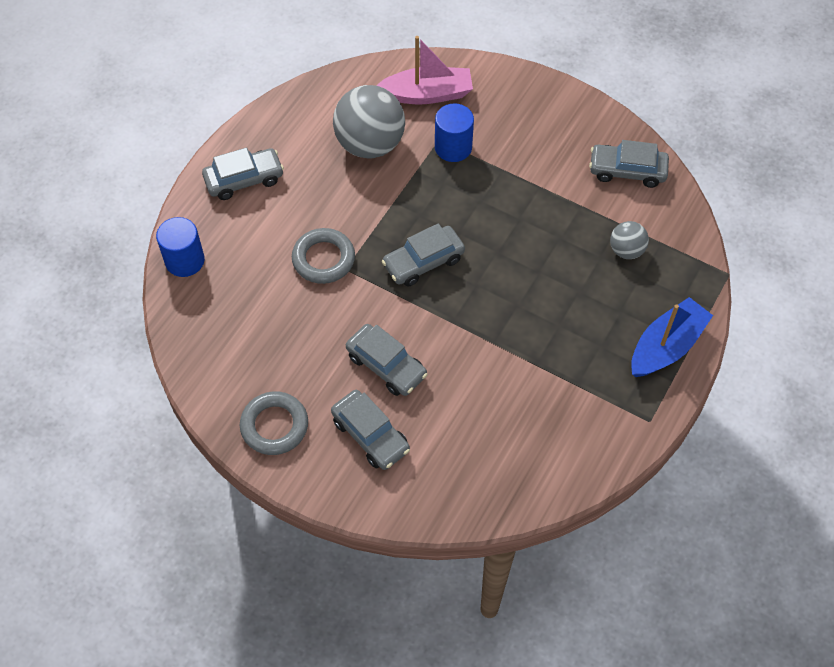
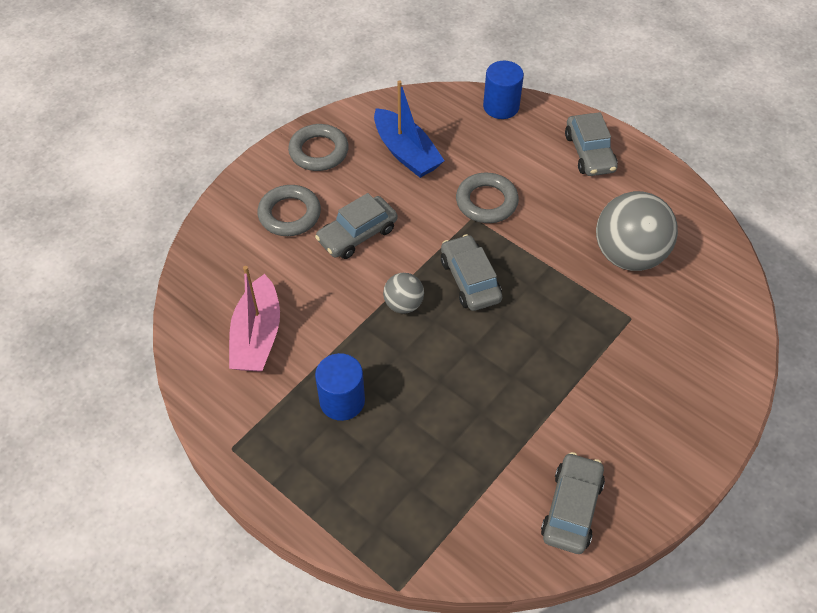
camera: 100 degrees right, 5 degrees down
(370, 435) = (289, 214): grey car -> grey ring
(427, 94) = (700, 317): pink boat -> pink boat (257, 336)
(453, 147) = (620, 329): blue cylinder -> blue cylinder (342, 401)
(626, 250) = (452, 478): grey ball -> grey ball (403, 304)
(666, 346) = (315, 489): blue boat -> blue boat (406, 153)

